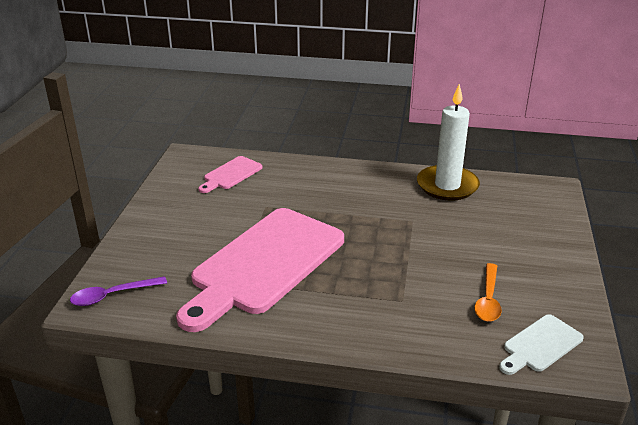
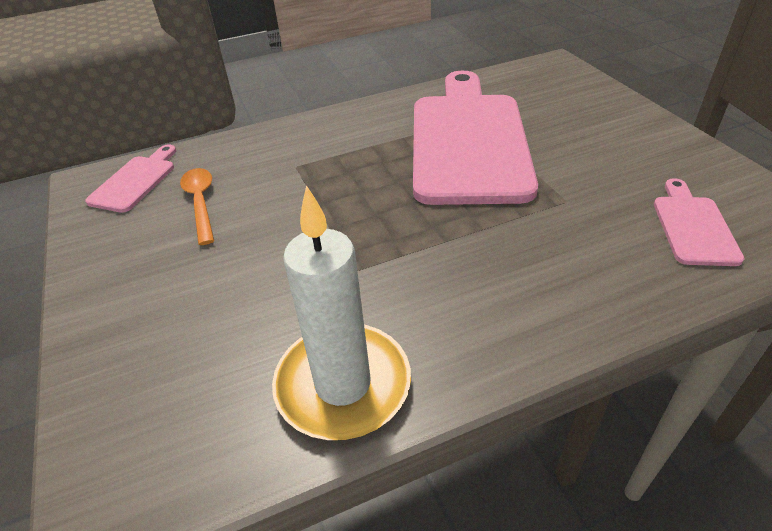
camera: 150 degrees right, 10 degrees up
(112, 295) = (549, 73): purple spoon -> none
(540, 345) = (135, 181): white cutting board -> pink cutting board

